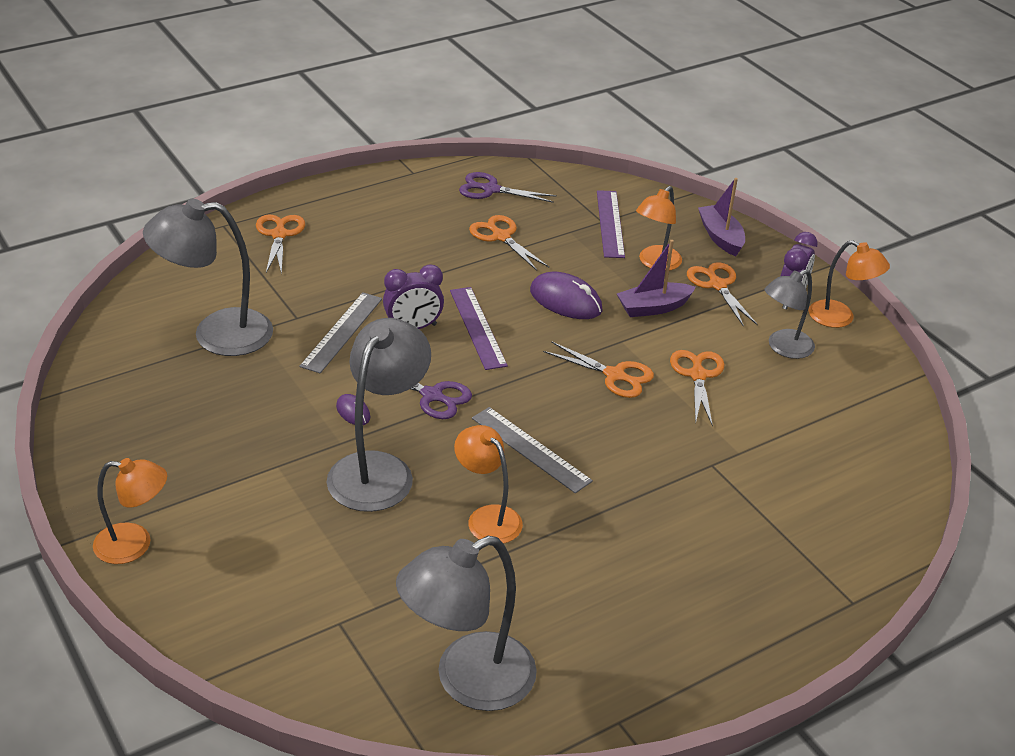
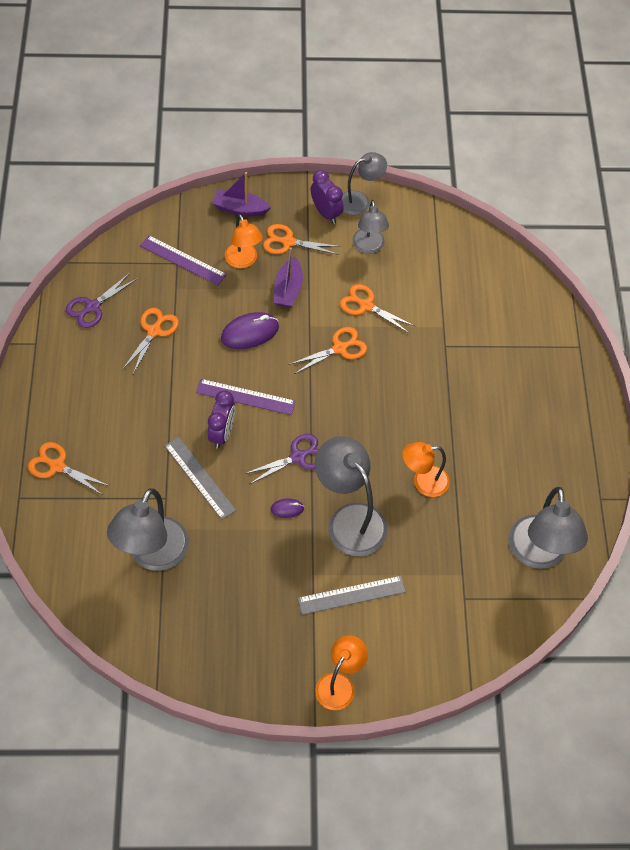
camera: 60 degrees left, 20 degrees up
(501, 236) = (154, 331): orange scissors -> orange scissors turned 120 degrees clockwise
(530, 449) = (379, 429): grey ruler -> grey ruler (351, 595)
(840, 318) = (360, 201): orange lamp -> grey lamp

